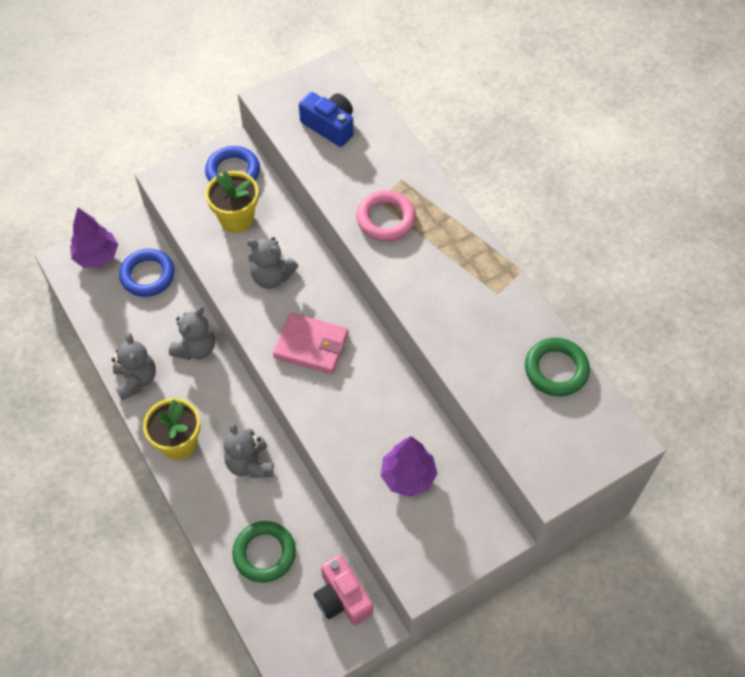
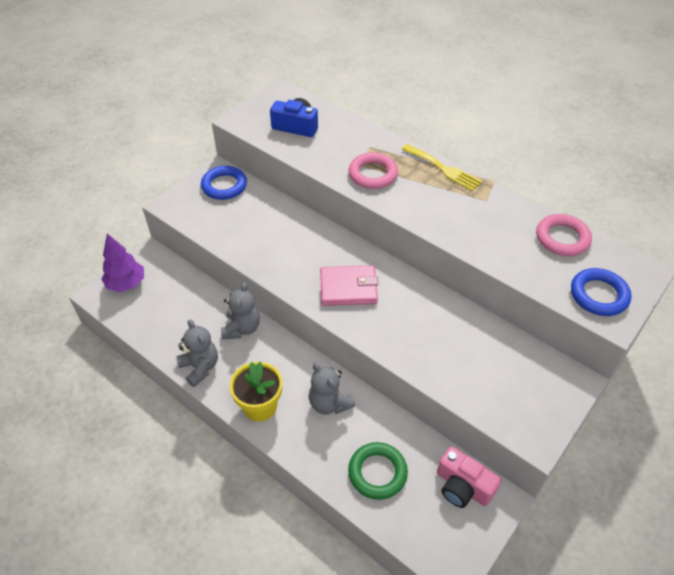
camera: 20 degrees left, 10 degrees down
(147, 275) = (176, 286): blue ring -> blue ring (598, 295)
(236, 219) = (242, 216): yellow flower pot -> none
(272, 277) = (291, 248): grey teddy bear -> none
(408, 476) = (479, 361): purple tree -> none
(471, 236) = (443, 169): none -> yellow fork
(556, 369) = (562, 238): green ring -> pink ring

